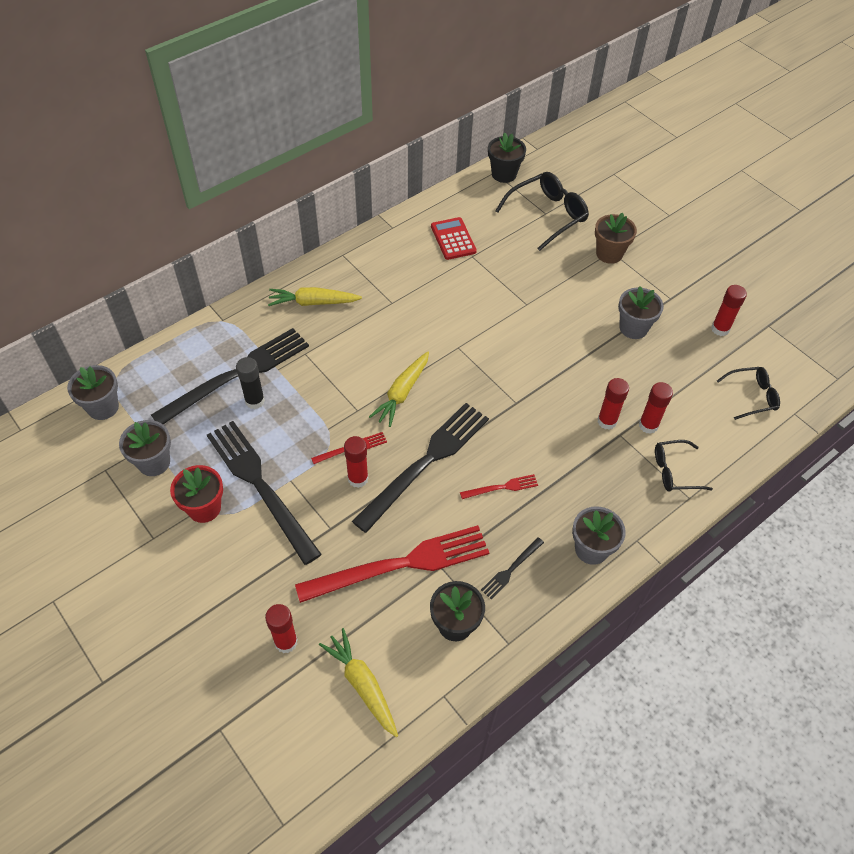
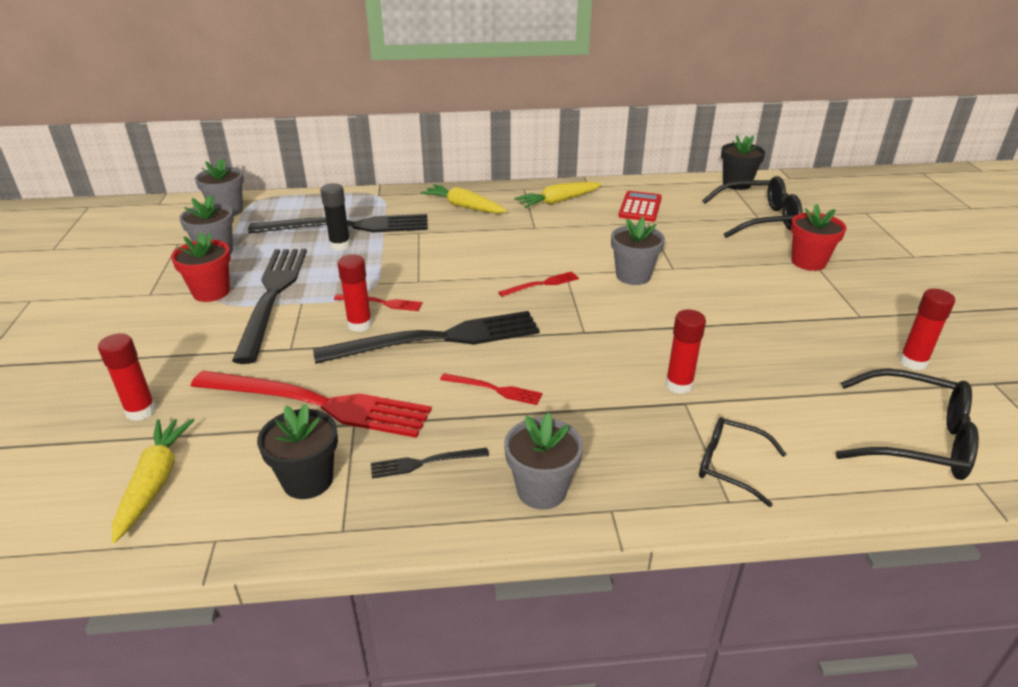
camera: 35 degrees right, 20 degrees down
(402, 393) = (473, 284): yellow carrot -> yellow carrot (557, 201)
(450, 368) = (541, 284): none -> red fork
(609, 254) = (808, 262): brown flower pot -> red flower pot
(633, 328) = (787, 323): grey flower pot -> grey flower pot (633, 276)
(648, 425) = (732, 409): red glue stick -> none
(752, 396) = (915, 439): black glasses -> black glasses, size x1.63

